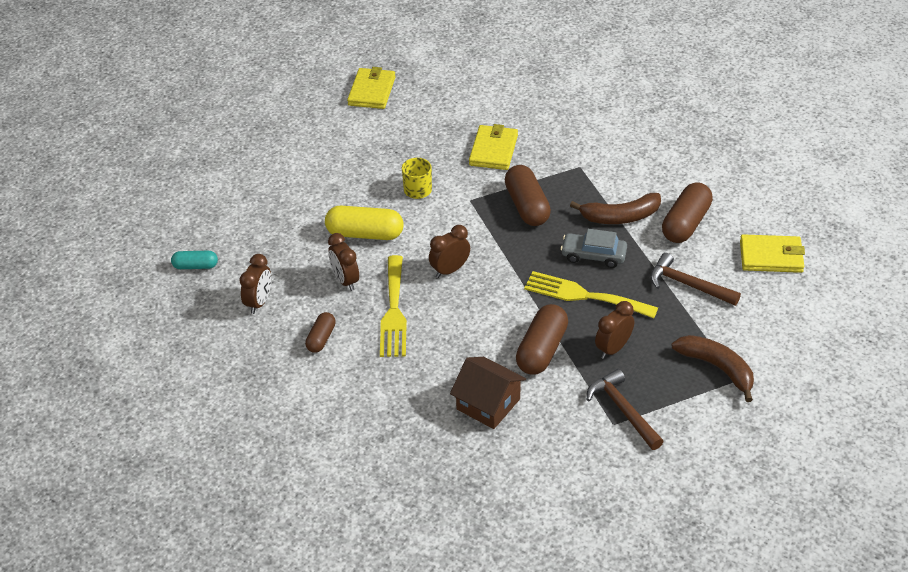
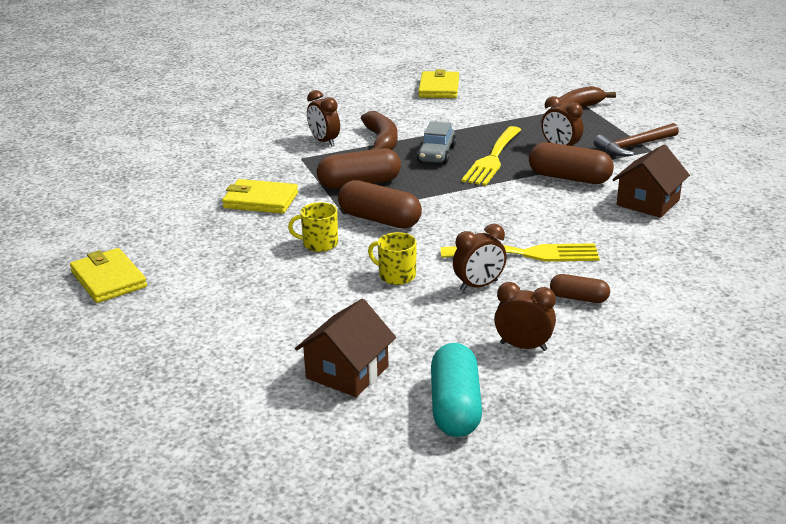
camera: 90 degrees left, 15 degrees down
(195, 266) = (455, 407): turquoise capsule -> turquoise capsule, size x1.74
(242, 214) = (347, 372): none -> brown house
(365, 234) = (396, 275): yellow capsule -> yellow mug
(372, 91) = (108, 279): yellow wallet -> yellow wallet turned 45 degrees clockwise
(450, 270) = (459, 223): brown clock -> brown clock (324, 141)
(686, 224) = (394, 116): brown capsule -> brown capsule (379, 219)
(688, 285) = (475, 118): brown hammer -> none

